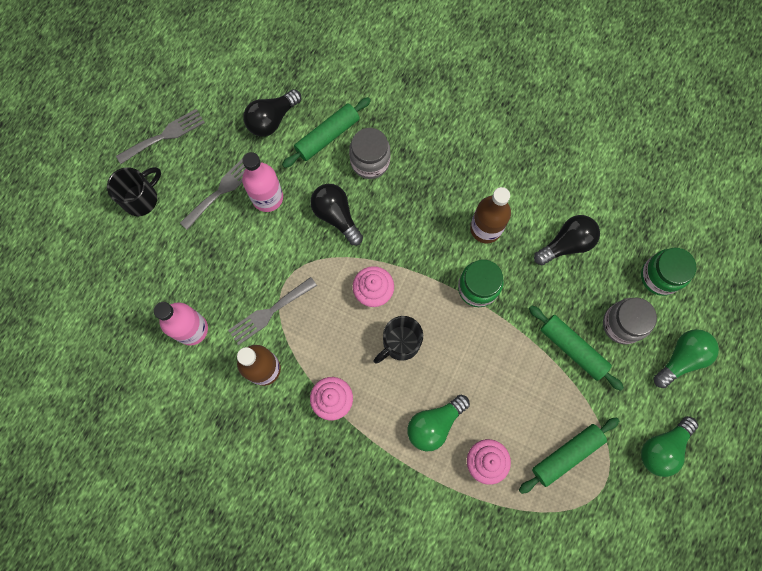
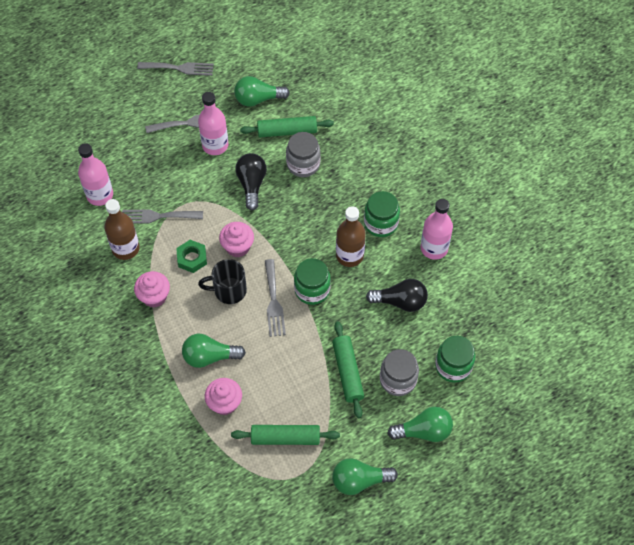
camera: 35 degrees right, 15 degrees down
(141, 198) = (133, 97): black mug -> none
(272, 119) = (258, 99): black light bulb -> green light bulb
(338, 334) = (192, 258): none -> green nut
(451, 325) = (273, 302): none -> grey fork
(489, 175) = (381, 223): none -> green jar
(556, 169) = (434, 248): none -> pink bottle

